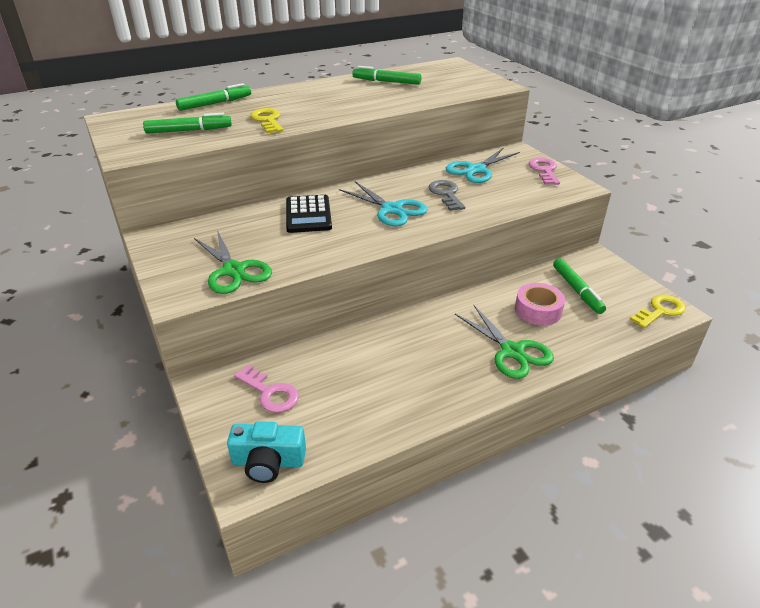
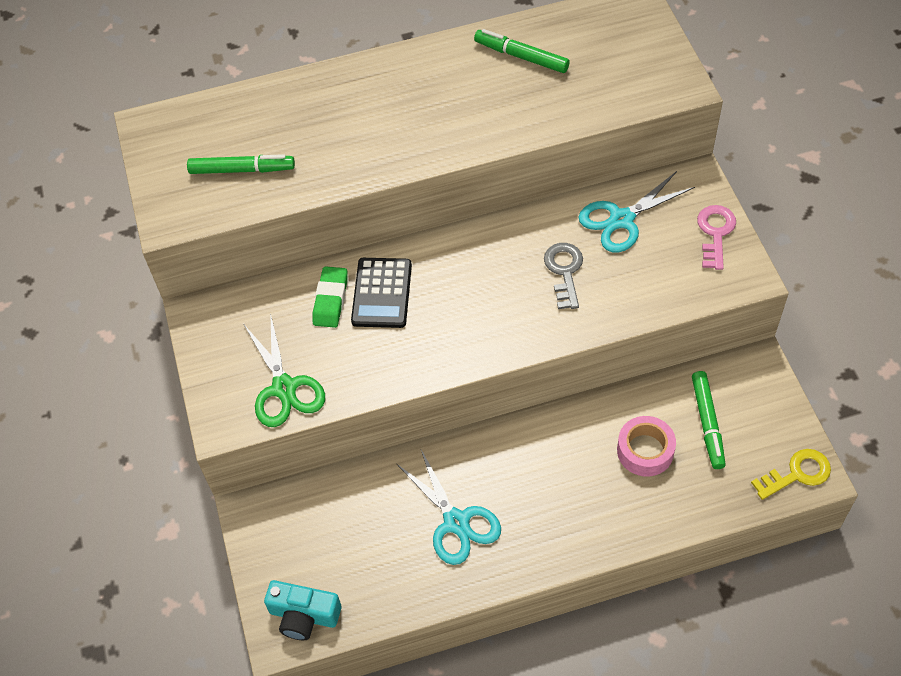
camera: 15 degrees right, 20 degrees up
(215, 103) = (278, 99): green marker -> none
(267, 120) = (341, 154): yellow key -> none
(267, 221) = (330, 300): none -> green eraser
(270, 393) = (315, 529): pink key -> none
(392, 209) = (487, 296): turquoise scissors -> turquoise scissors (456, 522)
(512, 351) = (591, 511): green scissors -> none

